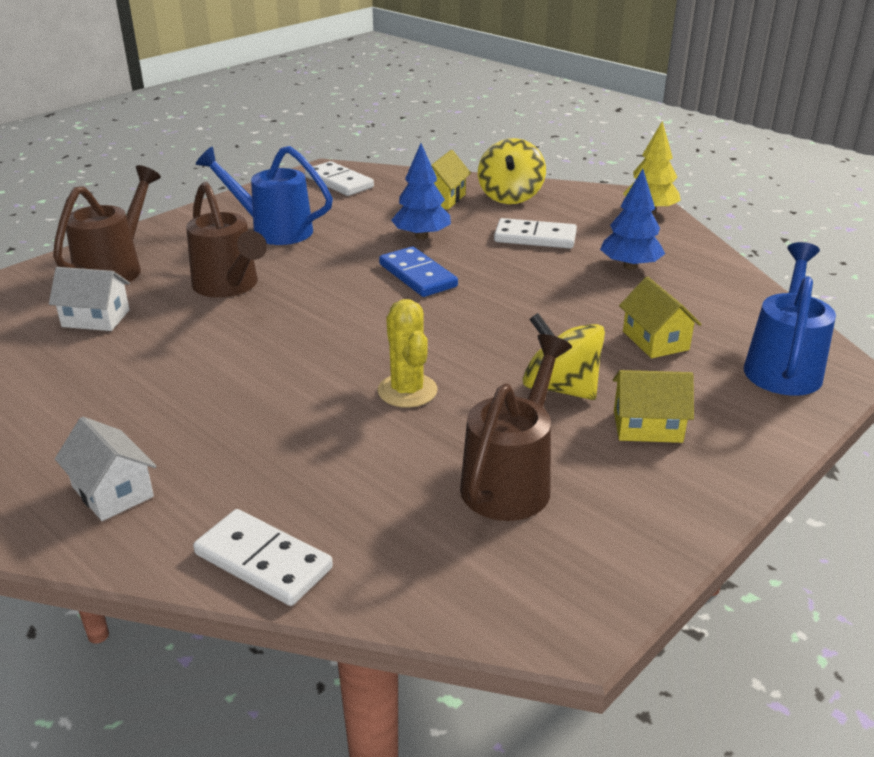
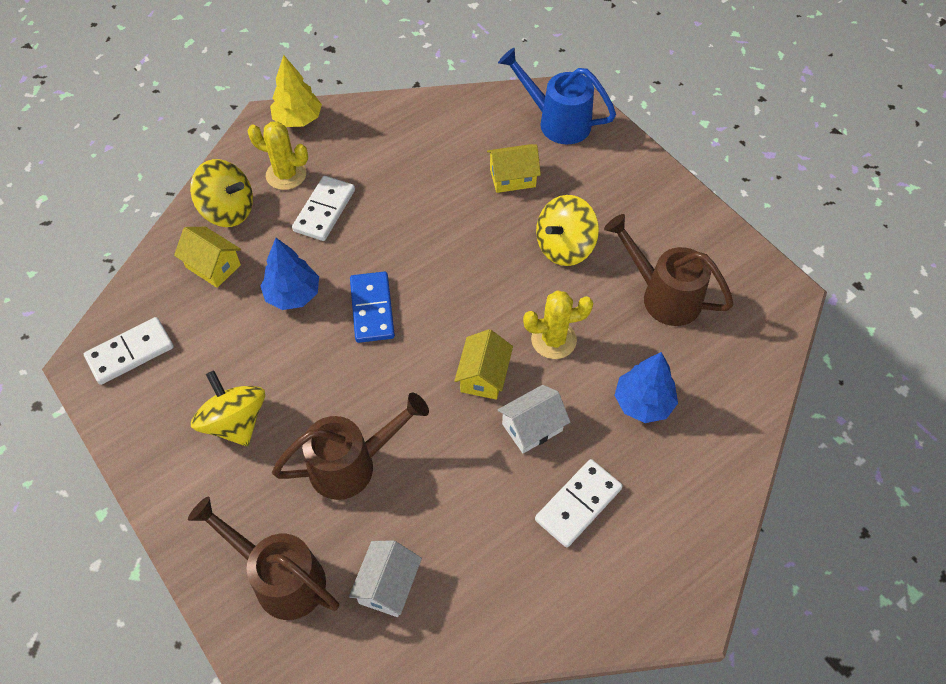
camera: 80 degrees left, 25 degrees up
(113, 491) = (656, 541): white house -> white house (532, 427)
(263, 561) = (732, 442): white domino -> white domino (578, 504)
(273, 230) = (235, 422): blue watering can -> yellow spinning top
(417, 275) = (372, 309): blue domino -> blue domino turned 75 degrees counterclockwise
(571, 214) = (286, 175): none -> yellow cactus
(630, 266) = (396, 161): blue tree -> blue tree (643, 403)
(647, 426) = (615, 211): yellow house -> yellow house (483, 376)

